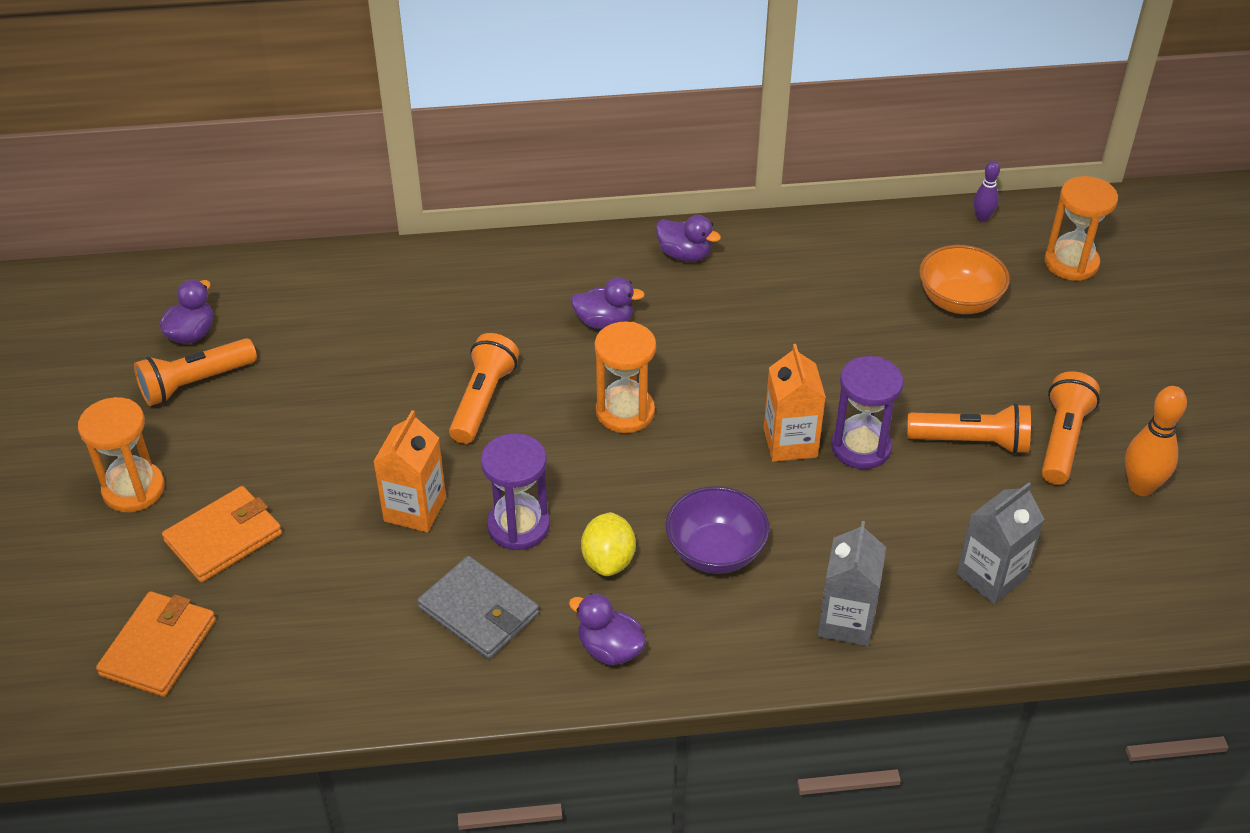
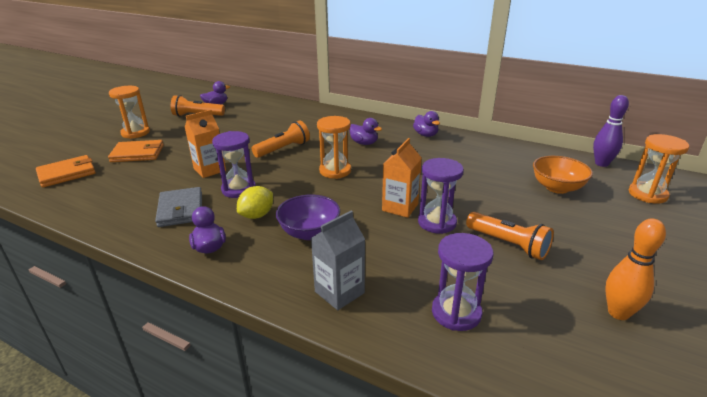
camera: 35 degrees right, 15 degrees down
(982, 218) = (601, 164): purple bowling pin -> purple bowling pin, size x1.70
(991, 577) = (456, 312): grey carton -> purple hourglass
(1063, 440) = (574, 266): orange flashlight -> none

